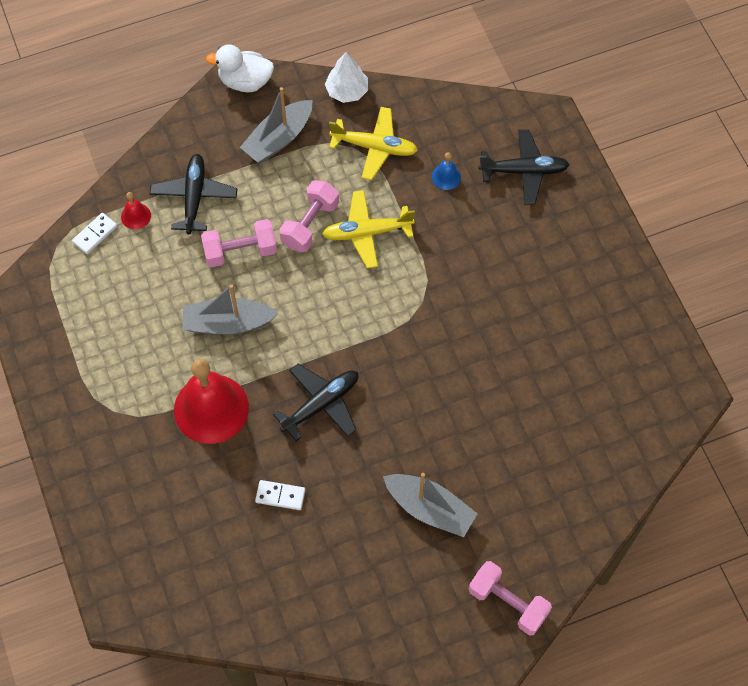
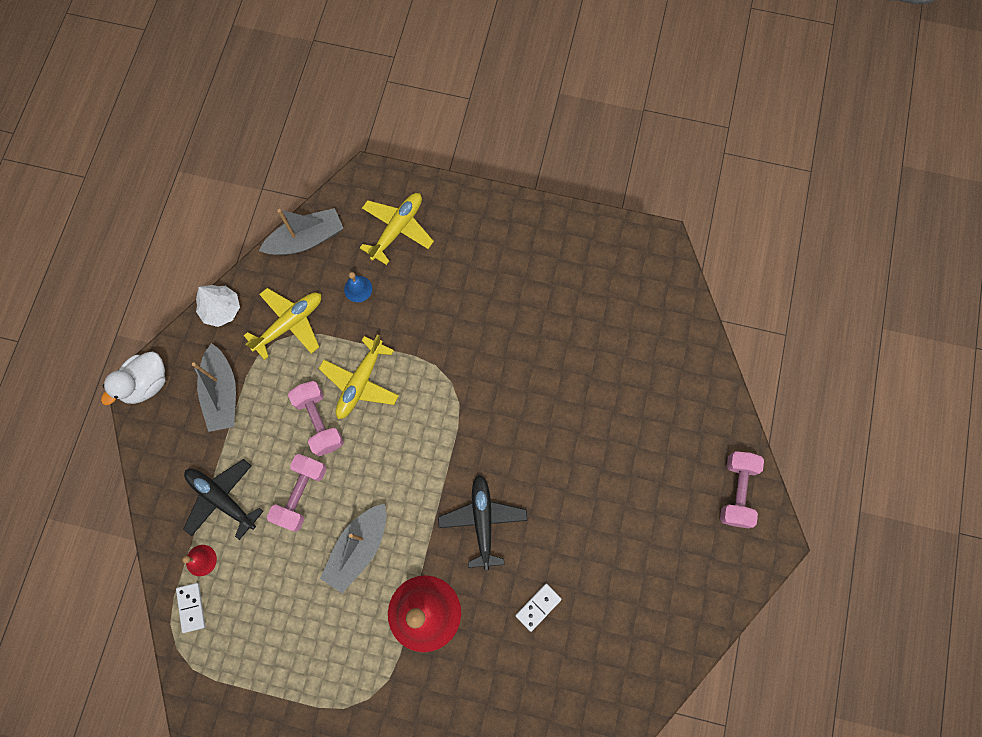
camera: 55 degrees left, 10 degrees up
(429, 509) = (625, 497): grey boat -> grey boat (306, 239)
(508, 603) = (736, 491): pink dumbbell -> pink dumbbell turned 60 degrees counterclockwise
(524, 171) = (397, 229): black plane -> yellow plane

